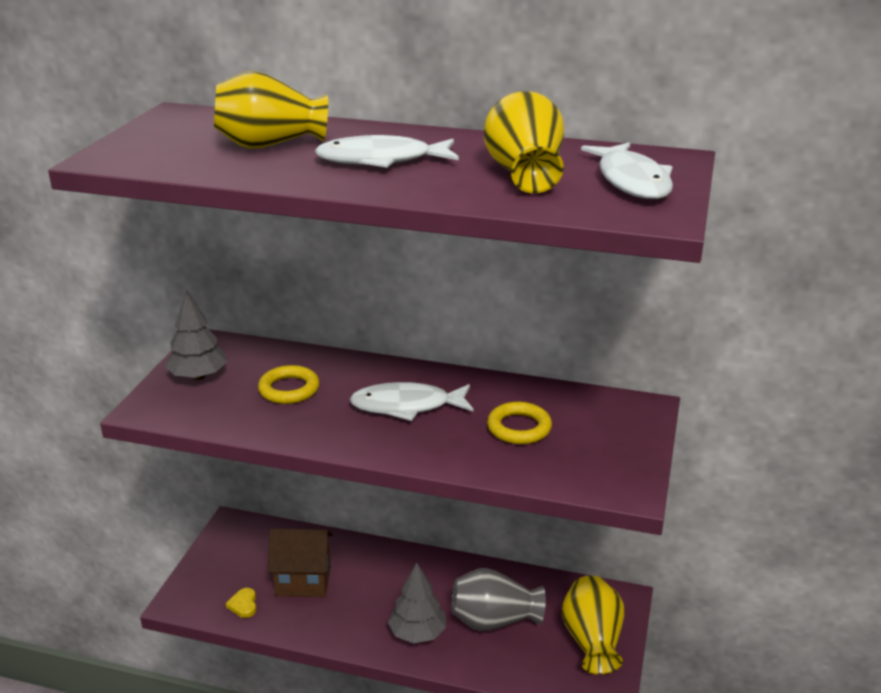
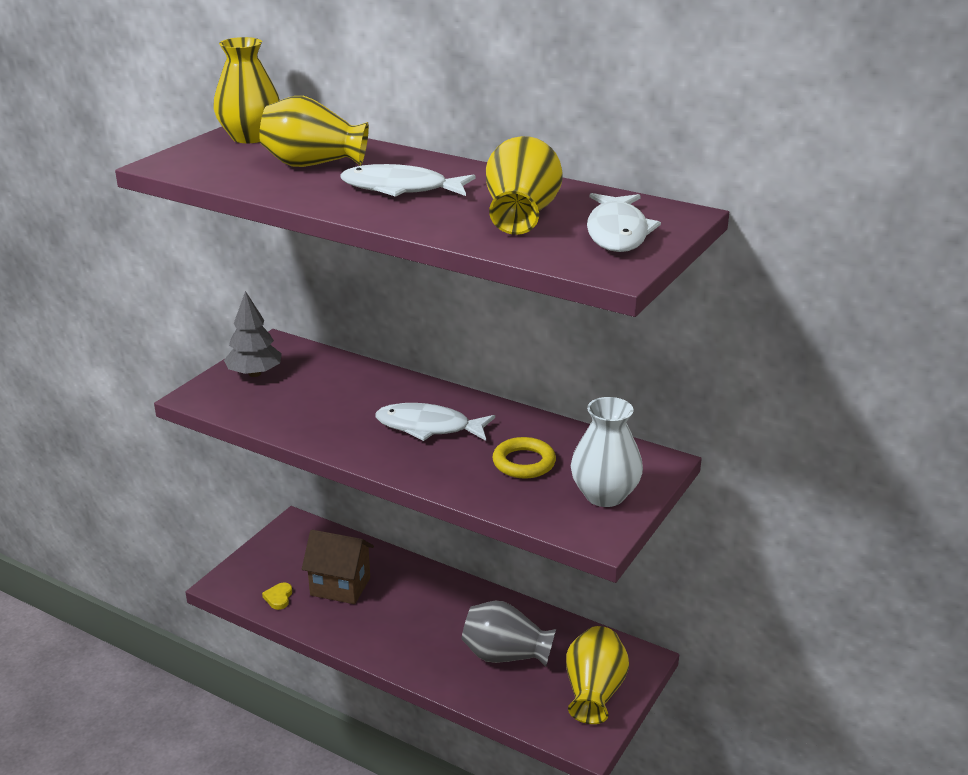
camera: 15 degrees right, 0 degrees up
(180, 124) = (250, 137): none -> yellow vase
(289, 389) = (329, 396): yellow ring -> none
(417, 633) = (427, 652): grey tree -> none
(613, 448) = (604, 495): none -> white vase

